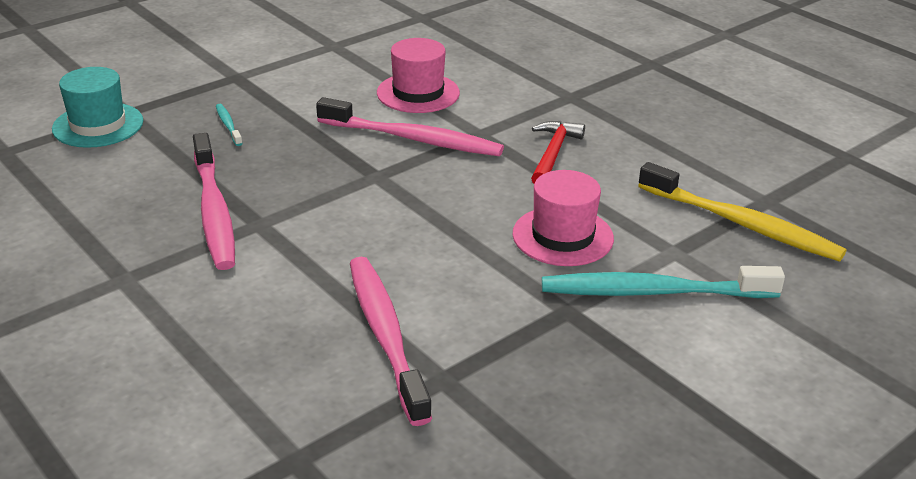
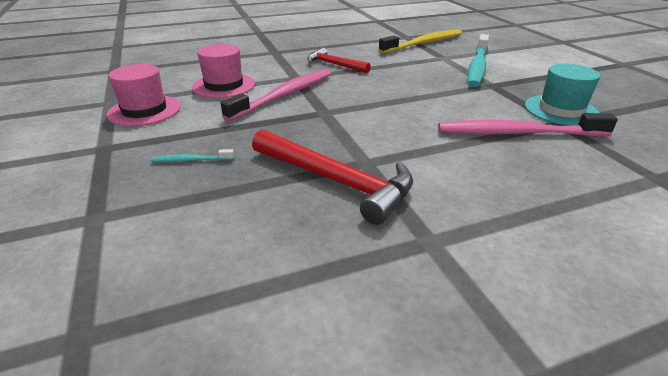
camera: 70 degrees left, 0 degrees up
(98, 125) = (101, 241): turquoise hat -> turquoise hat (561, 110)
(214, 211) = (336, 181): pink toothbrush -> red hammer
(562, 236) = (421, 75): pink hat -> pink hat (144, 110)

